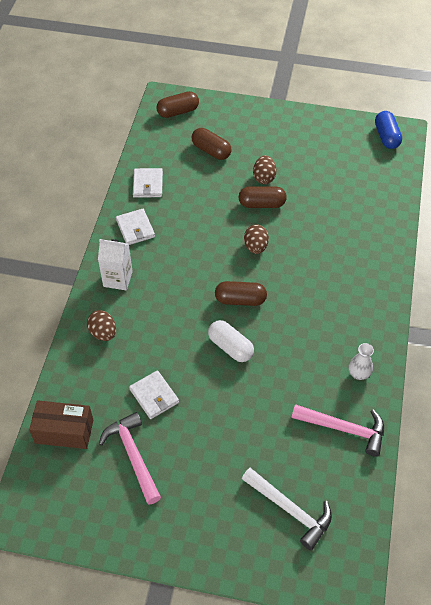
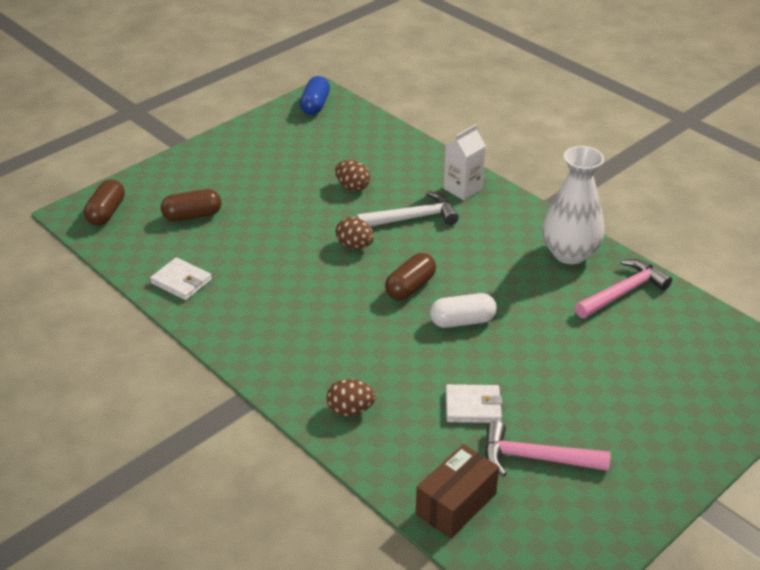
camera: 55 degrees left, 15 degrees down
(118, 279) = (287, 364): white carton -> white carton (462, 189)
(135, 228) = (232, 319): white wallet -> none
(262, 204) = (305, 216): brown capsule -> none
(264, 177) = (273, 198): brown egg -> brown egg (352, 187)
(290, 510) = (686, 370): white hammer -> white hammer (412, 218)
(359, 373) = (569, 253): white vase -> white vase, size x2.18
(386, 137) = (315, 105): blue capsule -> blue capsule turned 75 degrees clockwise

